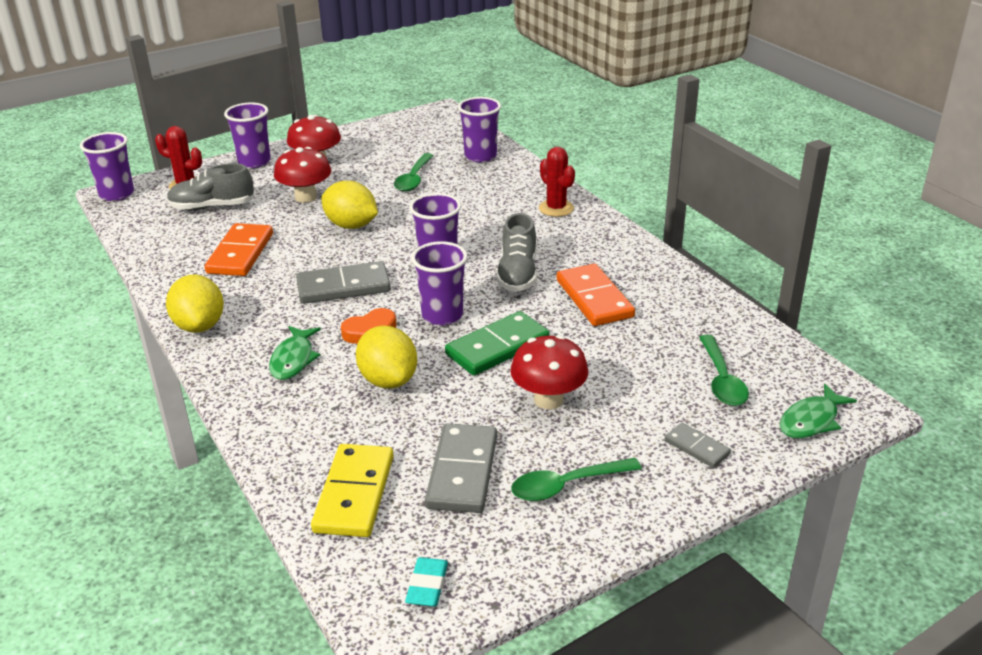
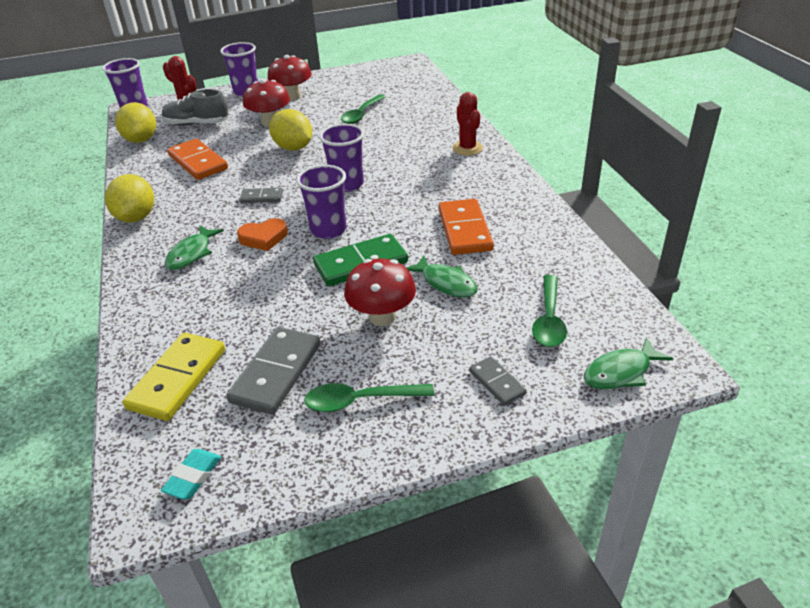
camera: 15 degrees right, 5 degrees up
(240, 253) = (198, 162): orange domino -> orange domino turned 60 degrees counterclockwise
(343, 287) = (261, 197): grey domino -> grey domino, size x0.54
(388, 380) = (256, 281): yellow lemon -> yellow lemon (141, 140)
(480, 156) = (424, 100): purple cup -> none
(517, 274) = (408, 201): grey shoe -> none
(600, 356) = (446, 283): none -> green fish

